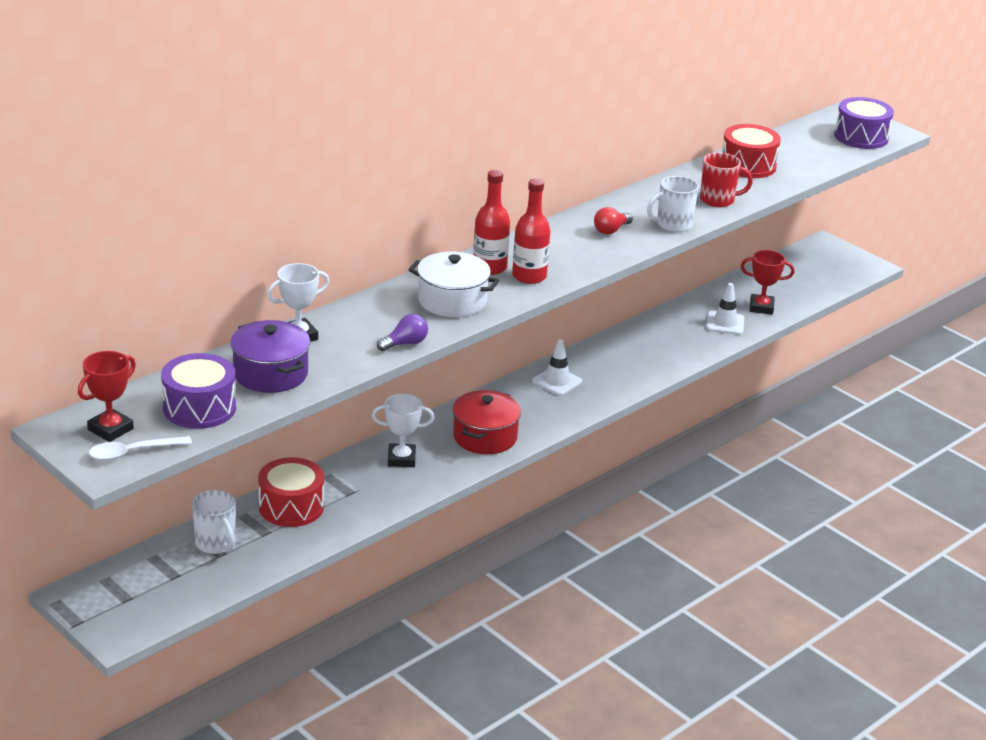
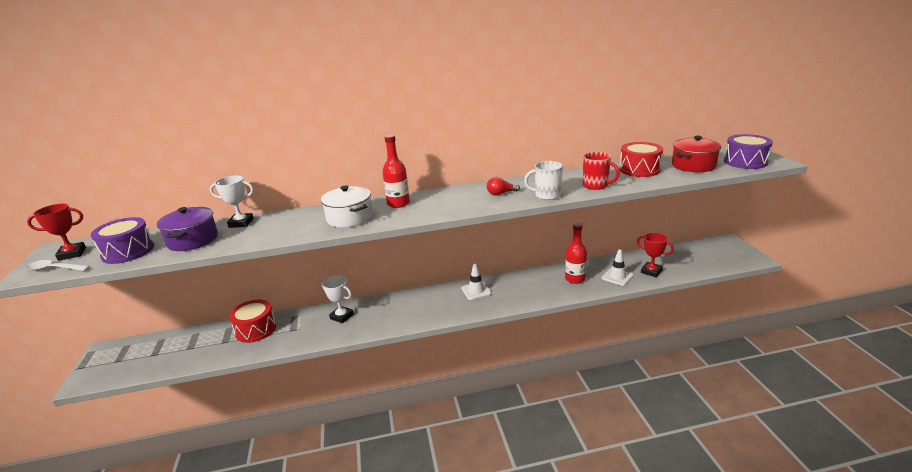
camera: 35 degrees right, 5 degrees down
(216, 544) = (196, 341): white mug -> none
(405, 344) = (286, 237): purple light bulb -> none
(485, 437) = (400, 315): red pot -> red pot (693, 165)
(529, 276) = (414, 211): red bottle -> red bottle (575, 279)

